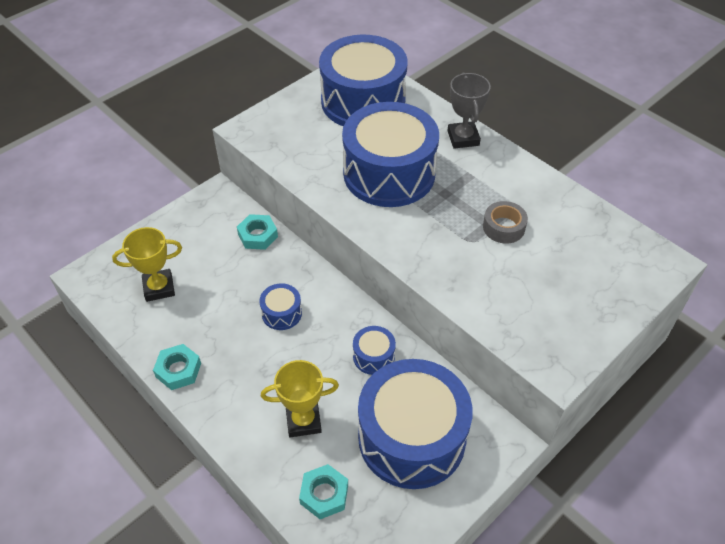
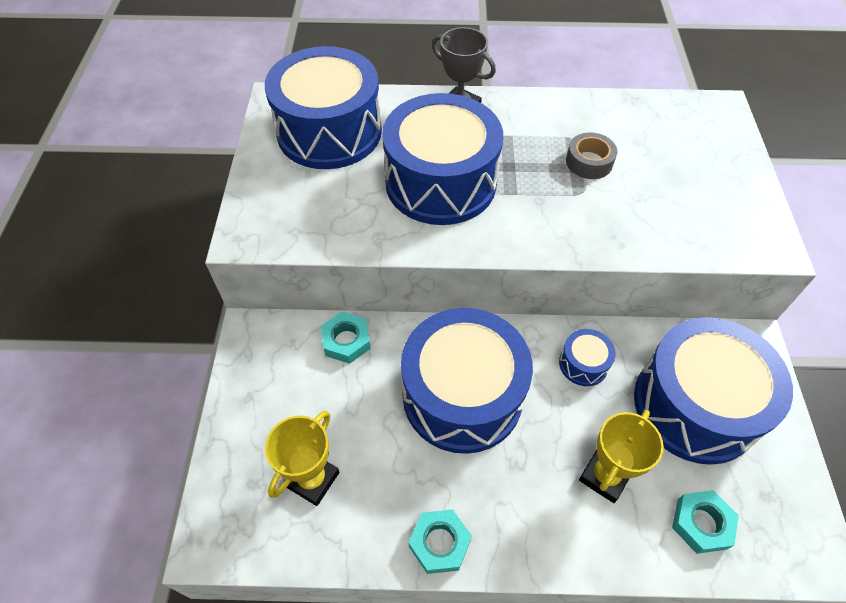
camera: 45 degrees left, 5 degrees up
(281, 313) = (462, 395): blue drum -> blue drum, size x2.38

